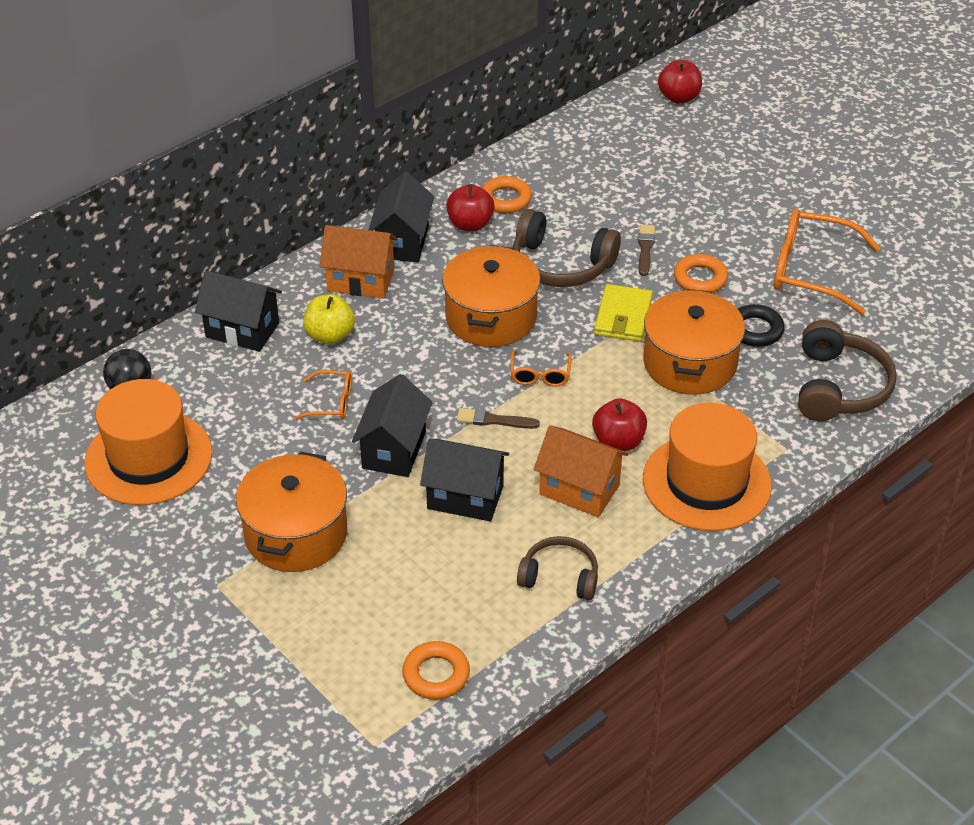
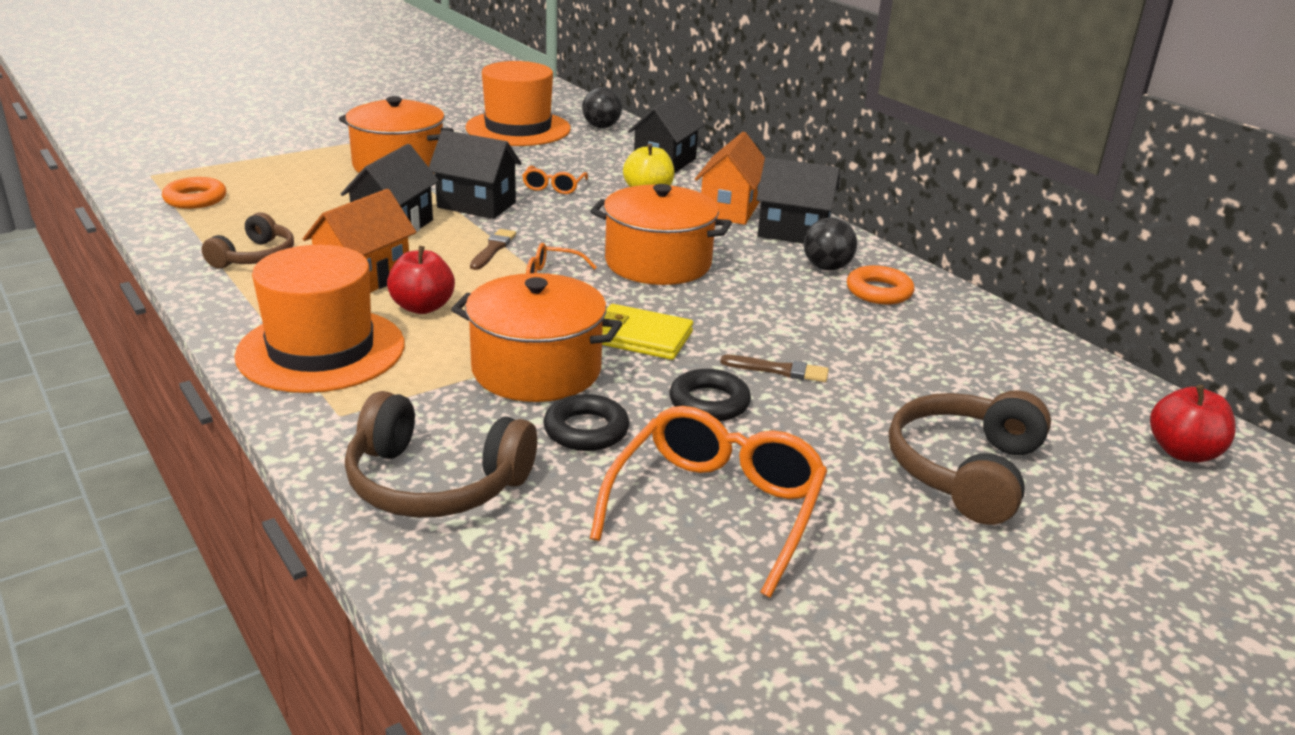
camera: 95 degrees right, 15 degrees down
(470, 224) = (827, 267): red apple -> black ball
(561, 264) = (748, 310): brown headphones -> brown headphones (965, 470)
(700, 278) = (709, 402): orange ring -> black ring

